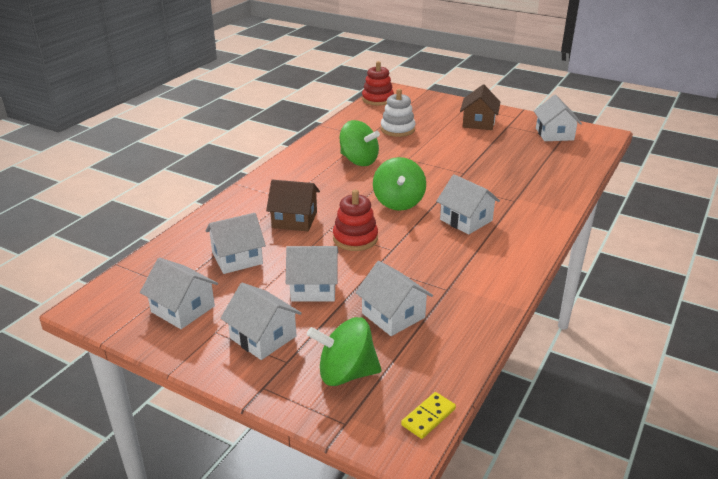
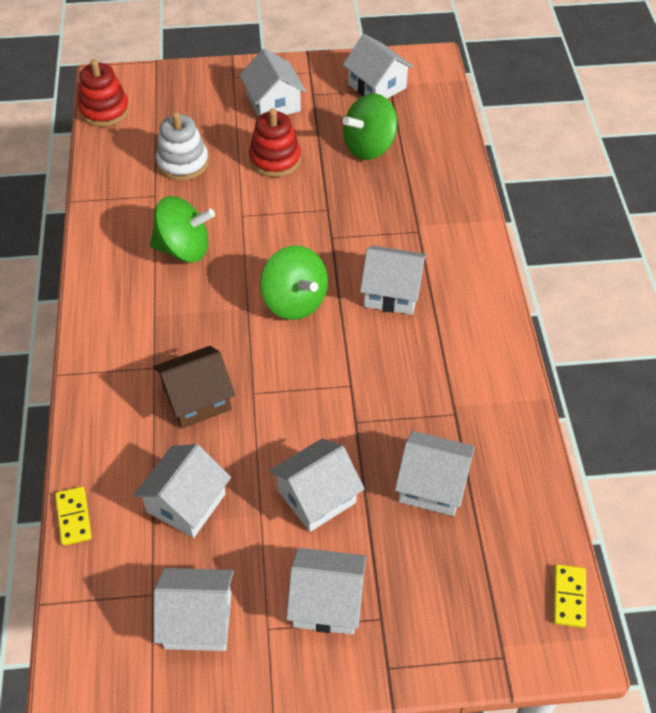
camera: 35 degrees left, 20 degrees up
(174, 238) = (74, 517): none -> yellow domino
(346, 373) = (452, 594): green spinning top -> green spinning top (369, 147)
(355, 238) = (296, 391): red stacking toy -> red stacking toy (275, 159)
(478, 123) = (273, 103): brown house -> white house

